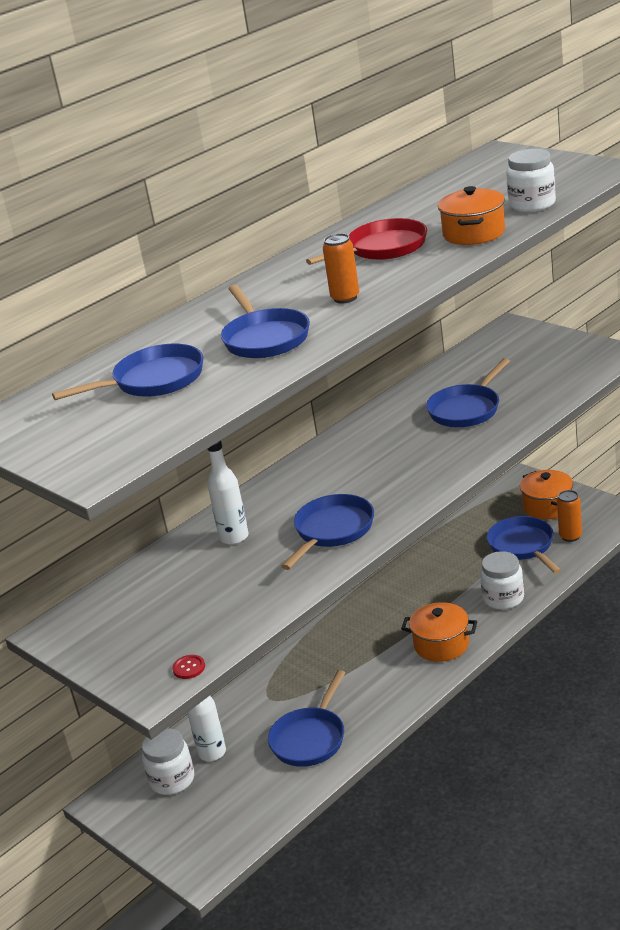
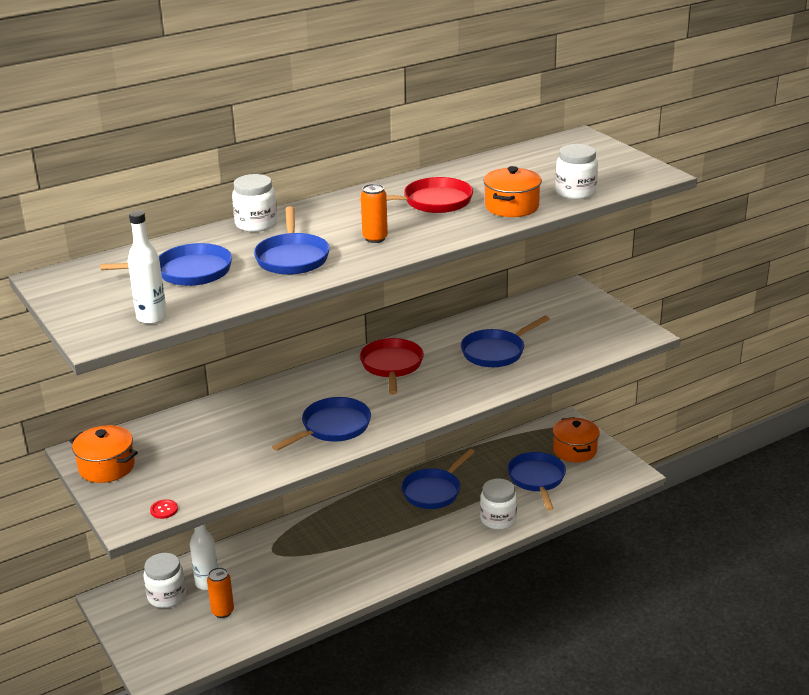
camera: 10 degrees right, 0 degrees up
(197, 315) = (256, 224): none -> white jar
(234, 537) = (255, 412): white bottle -> white bottle (151, 318)
(310, 738) = (287, 593): blue pan -> blue pan (433, 491)
(360, 451) = (392, 366): none -> red pan
(441, 644) = (428, 545): orange pot -> orange pot (107, 467)
(570, 536) = (580, 481): orange can -> orange can (222, 611)

